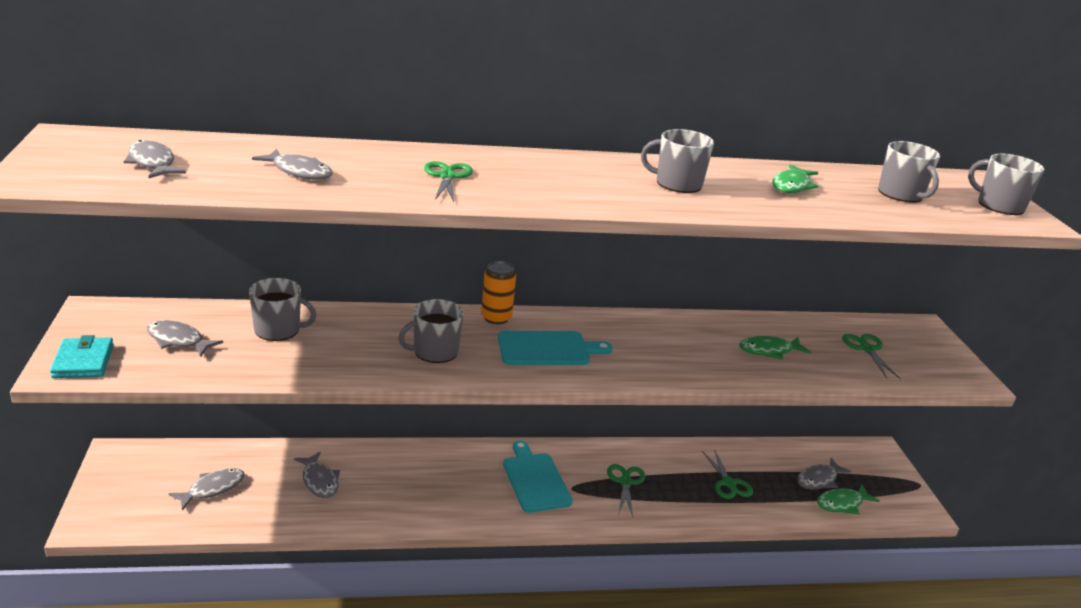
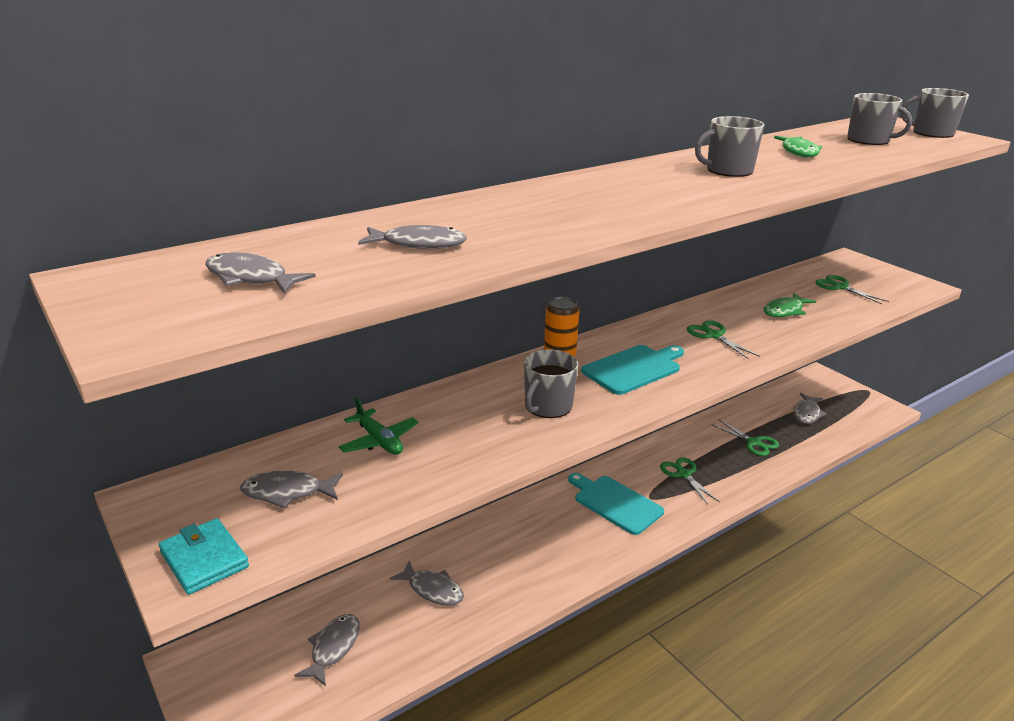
camera: 25 degrees left, 0 degrees up
(278, 330) = (379, 441): grey mug -> green plane
(447, 177) = (555, 212): green scissors -> green scissors (714, 335)
(842, 504) = (839, 426): green fish -> none

